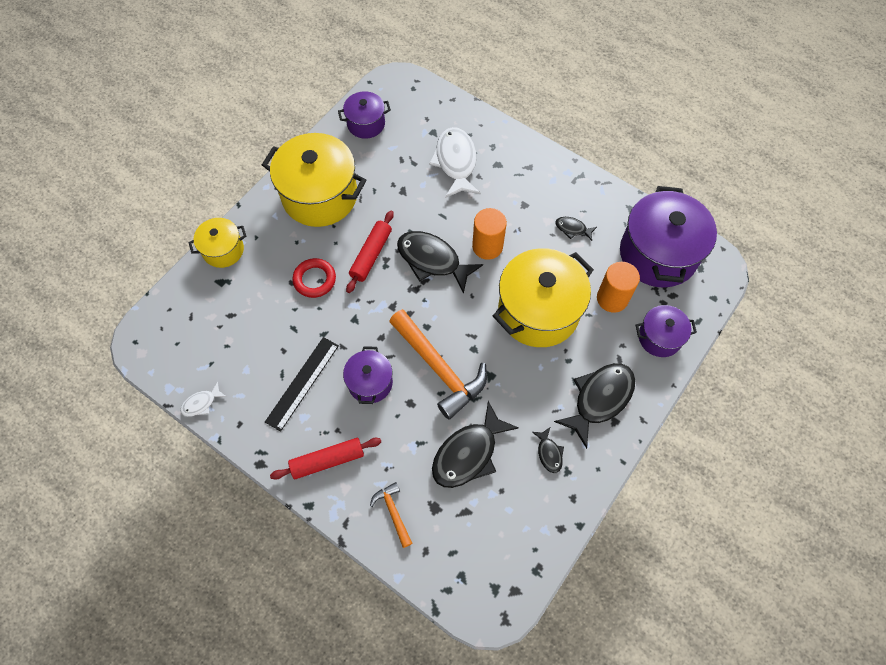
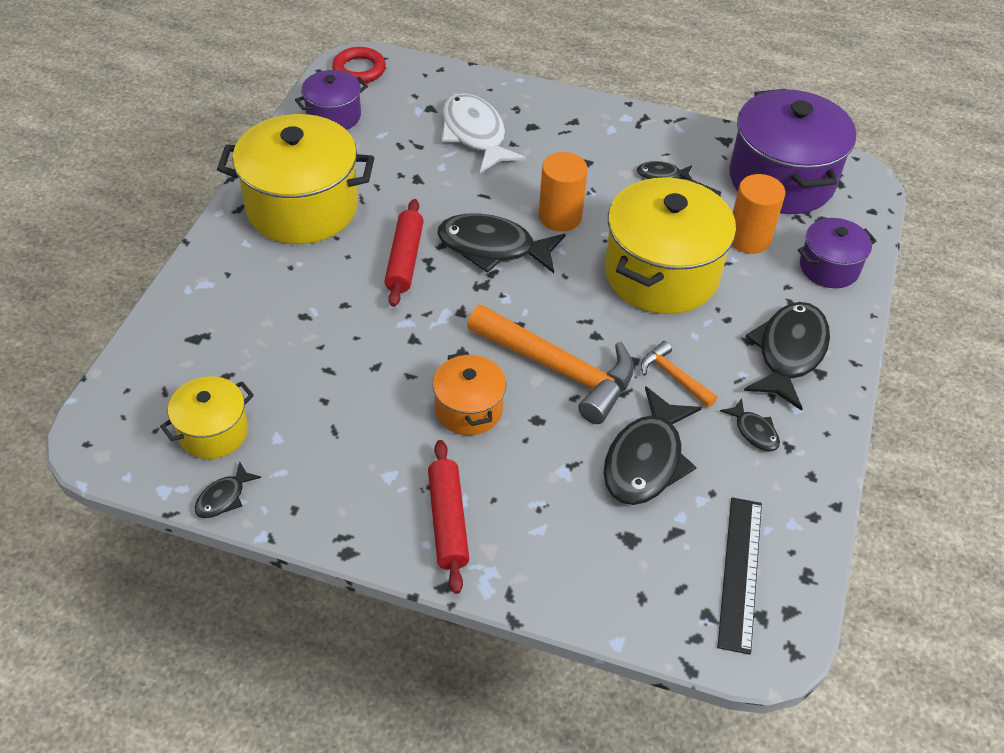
camera: 20 degrees left, 15 degrees down
(201, 403) = (224, 497): white fish -> black fish
(223, 250) = (184, 299): yellow pot -> yellow pot (213, 432)
(302, 383) = (370, 434): black ruler -> black ruler (740, 573)
(314, 280) = (335, 305): red ring -> red ring (359, 70)
(327, 460) = (448, 521): red rolling pin -> red rolling pin turned 60 degrees counterclockwise
(370, 382) = (469, 409): purple pot -> orange pot
(393, 512) = (573, 561): orange hammer -> orange hammer (673, 376)

